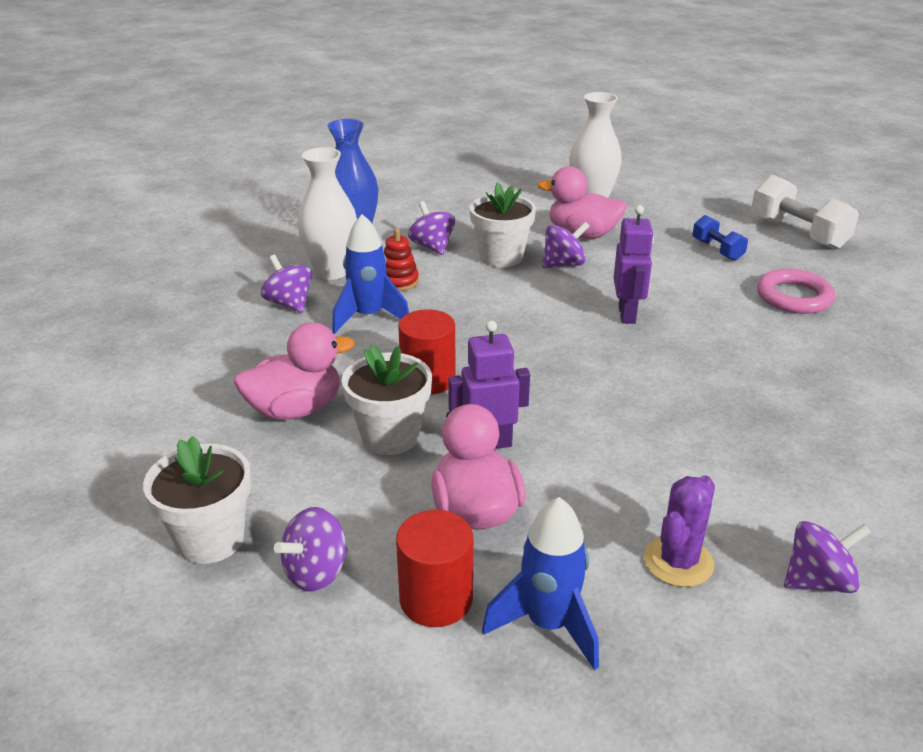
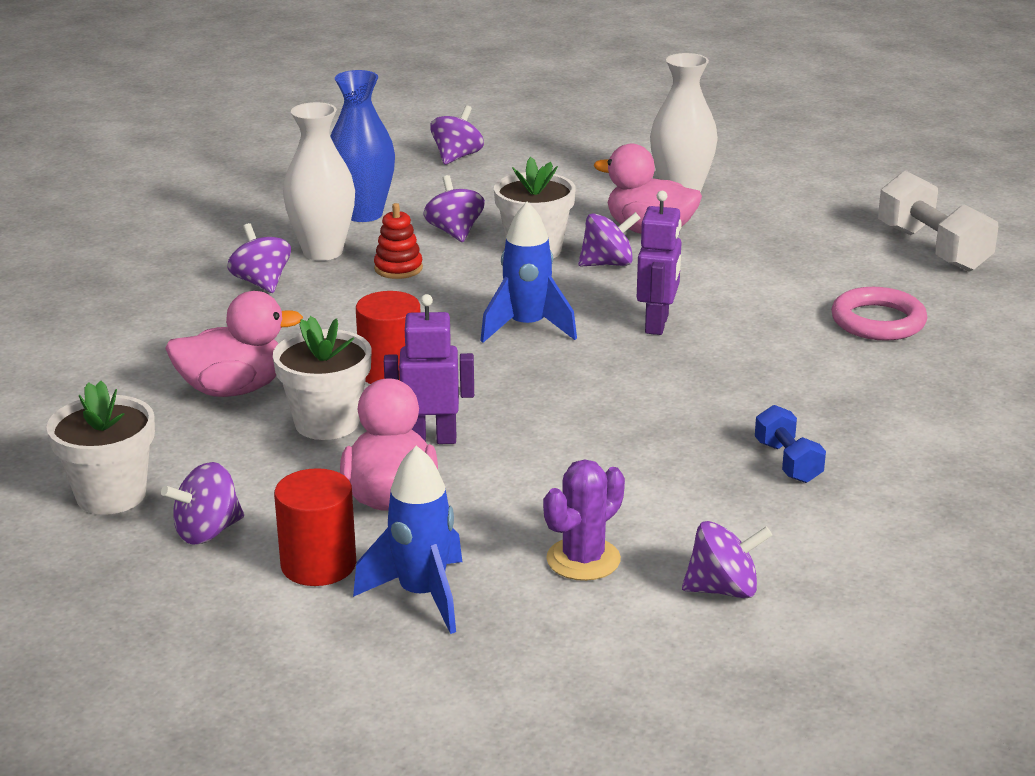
camera: 10 degrees right, 5 degrees down
(369, 317) = (348, 304): blue rocket -> blue rocket (527, 327)
(409, 185) = (457, 157): none -> purple spinning top
(717, 250) = (813, 261): blue dumbbell -> blue dumbbell (787, 462)

